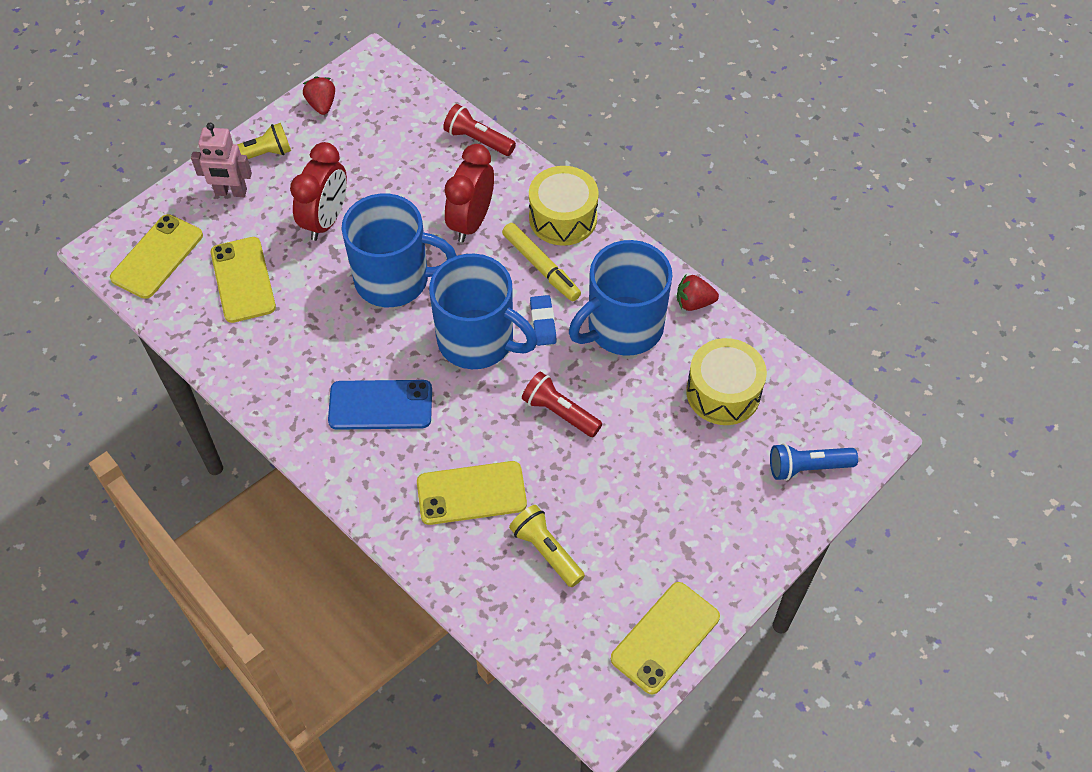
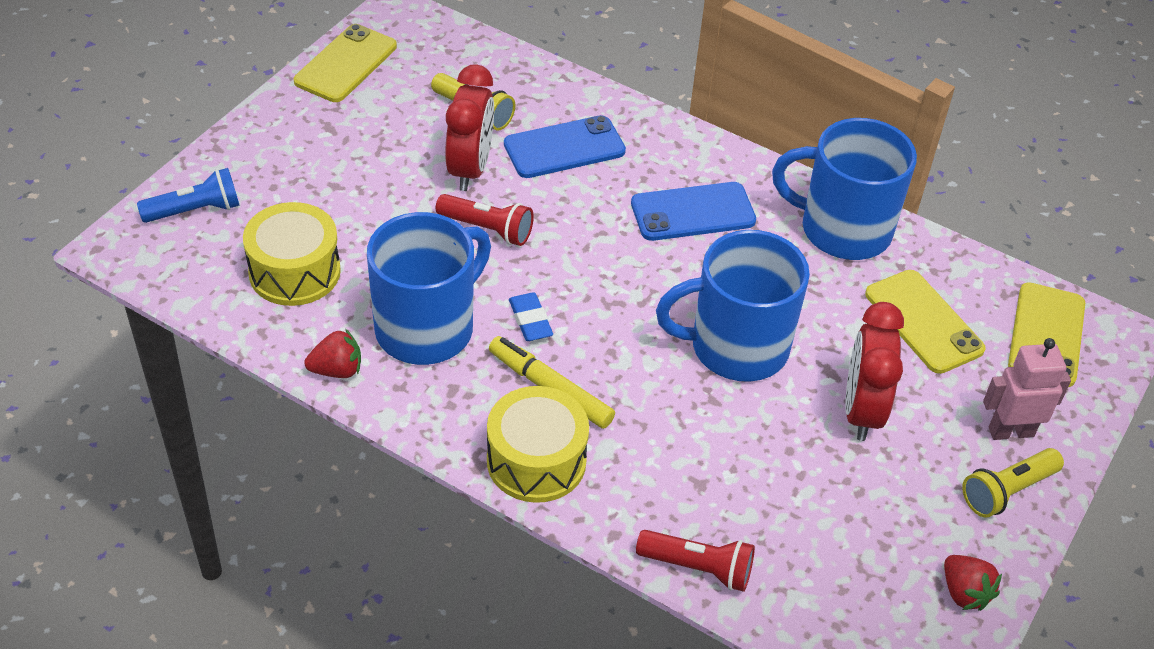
camera: 165 degrees right, 10 degrees down
(471, 222) = (664, 437): red clock -> red clock (470, 169)
(471, 493) = (564, 148): yellow phone -> blue phone
(477, 340) = (605, 290): blue mug -> blue mug (843, 229)

